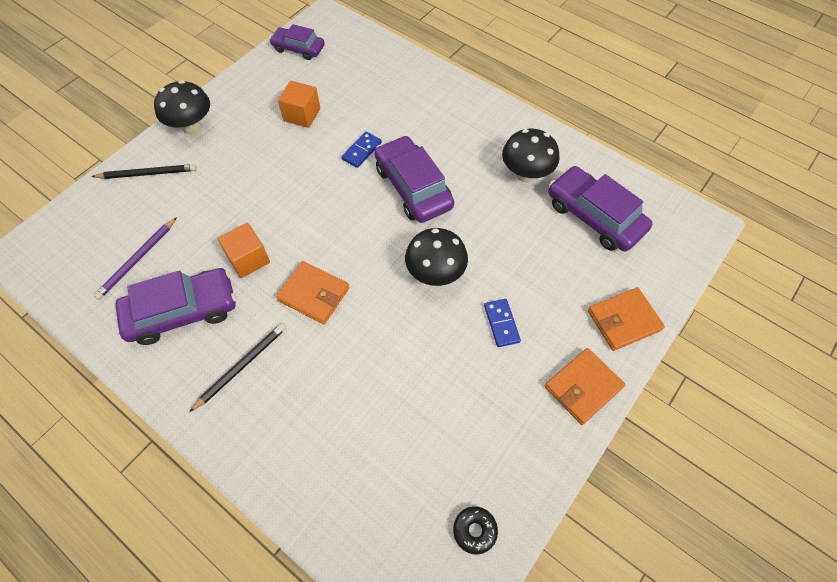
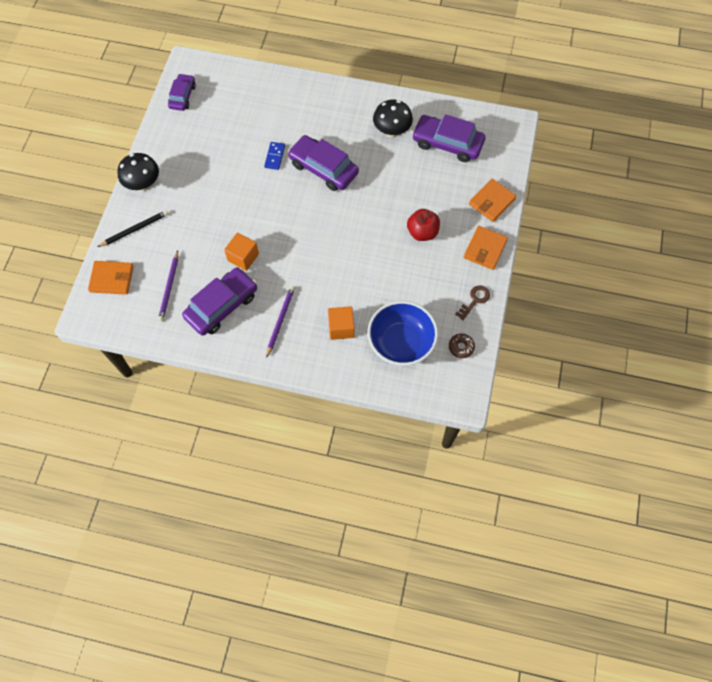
camera: 25 degrees left, 5 degrees up
(241, 366) = (280, 321): black pencil -> purple pencil
(298, 48) = (182, 96): purple car -> purple car turned 105 degrees clockwise
(302, 115) = (217, 146): orange cube -> orange cube (341, 328)
(314, 294) = (299, 261): orange wallet -> orange wallet (112, 279)
(387, 478) = (401, 342): none -> blue bowl
(435, 274) = (367, 219): black mushroom -> none
(474, 530) = (461, 347): black donut -> brown donut
(501, 323) = (422, 232): blue domino -> red apple
(531, 461) = (475, 300): none -> brown key

